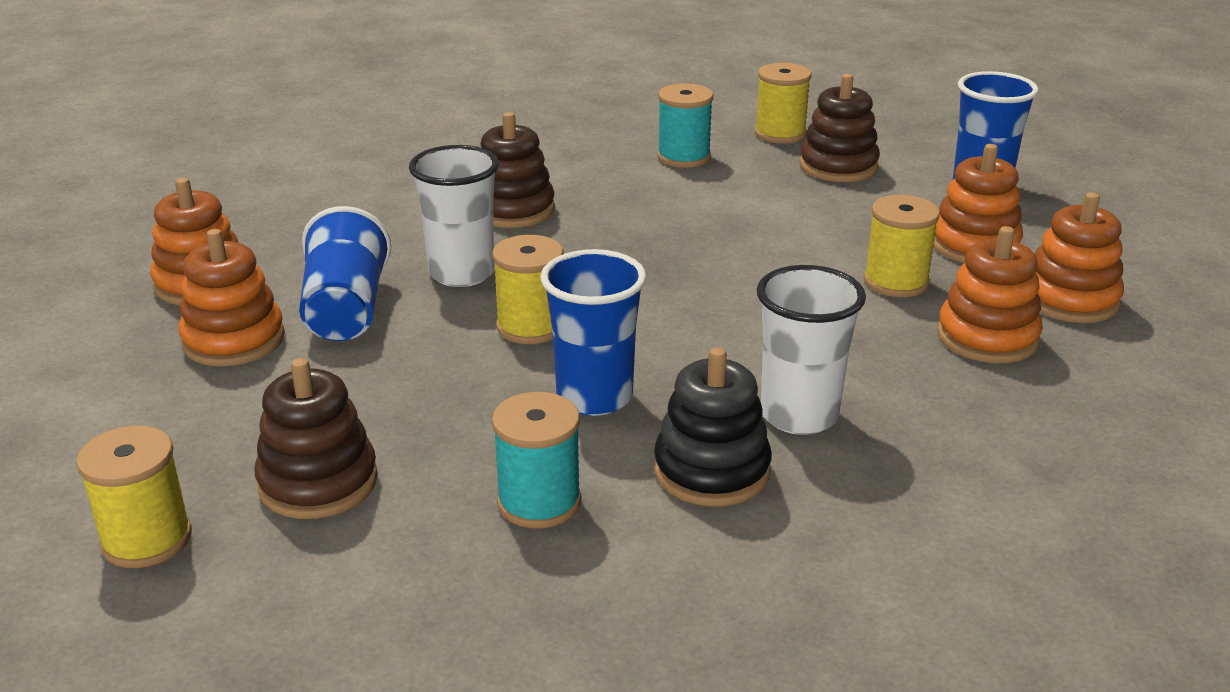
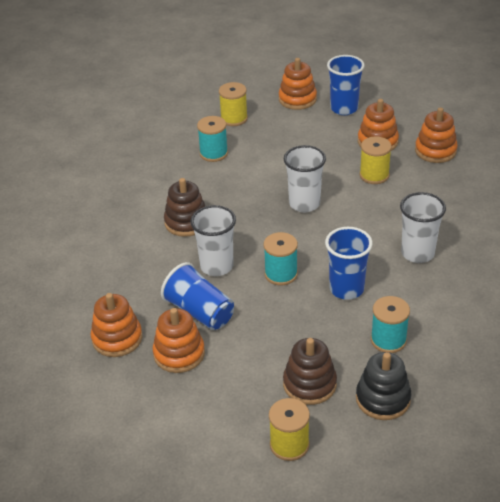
camera: 40 degrees left, 10 degrees up
(530, 327) = (281, 274): yellow spool -> turquoise spool
(711, 471) = (421, 292): black stacking toy -> black stacking toy (383, 399)
(716, 265) = (304, 204): none -> white cup
(838, 166) = (280, 126): brown stacking toy -> none
(987, 337) = (431, 184): orange stacking toy -> orange stacking toy (297, 99)

